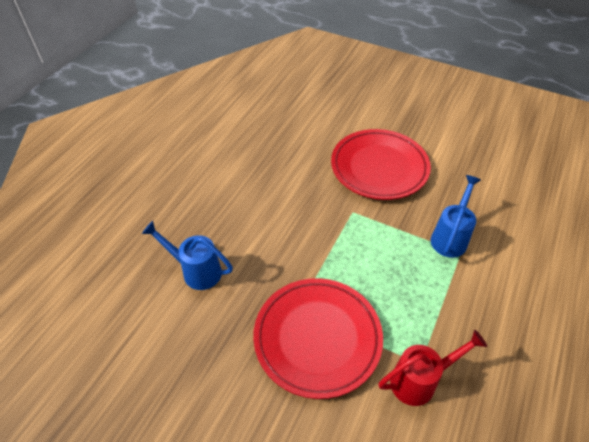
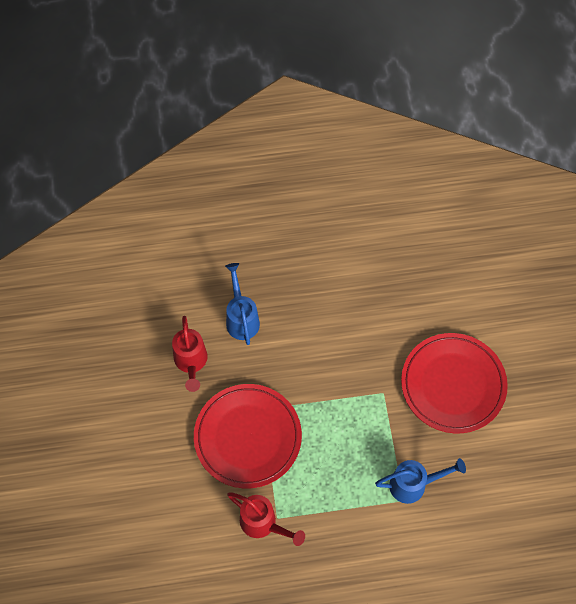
camera: 55 degrees right, 15 degrees up
(199, 341) = (191, 363): none -> red watering can

